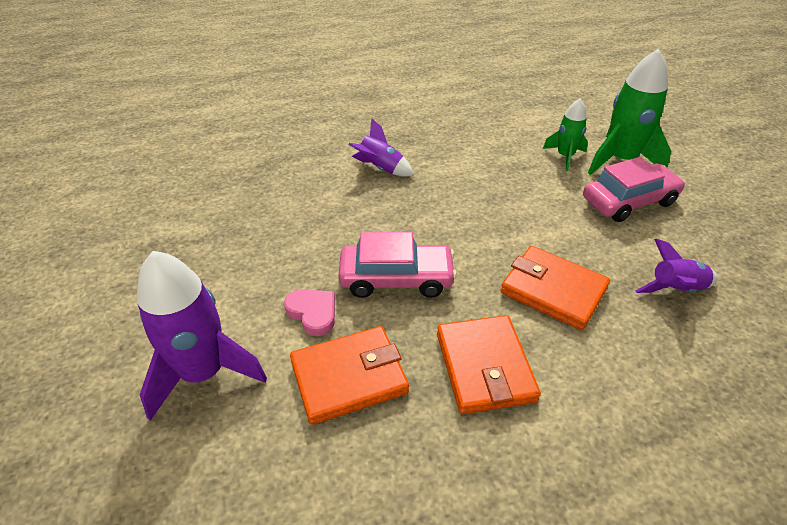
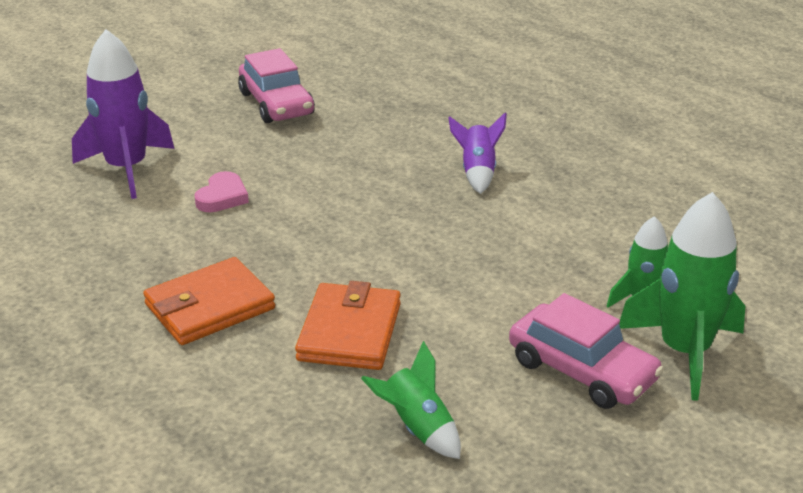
camera: 65 degrees right, 10 degrees down
(349, 377) = (157, 236): orange wallet -> none
(396, 279) = (298, 229): pink car -> pink car (276, 104)
(675, 289) = (417, 428): purple rocket -> green rocket

